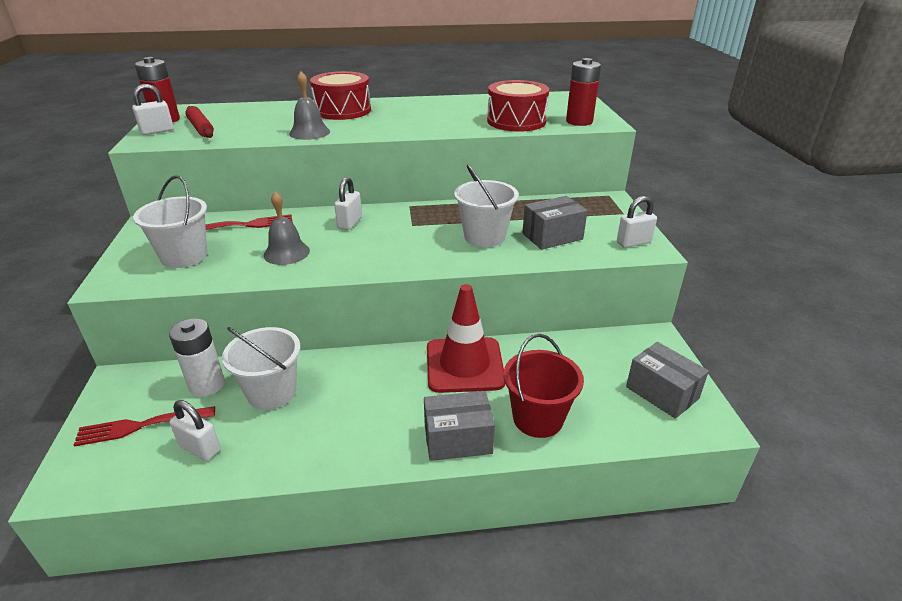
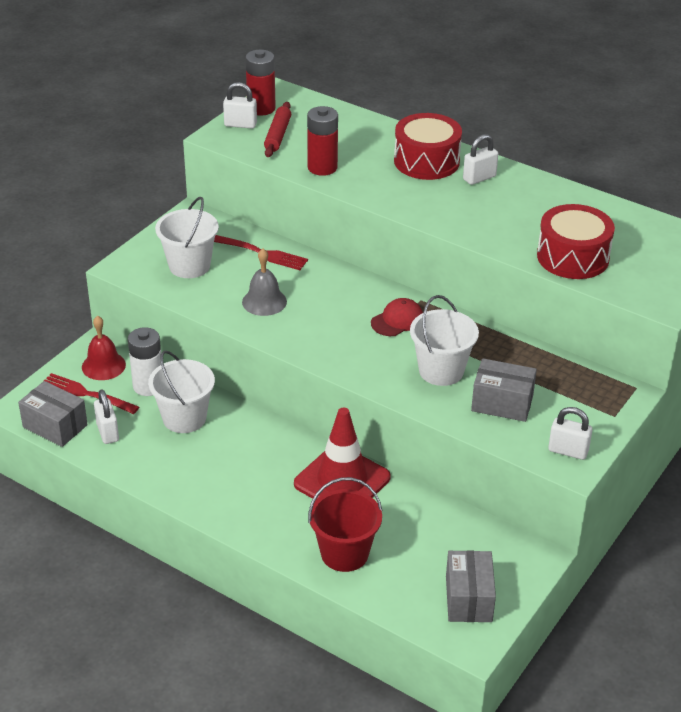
camera: 40 degrees right, 5 degrees up
(139, 391) = (103, 365): none -> red bell
(309, 132) = (359, 184): grey bell -> none
(350, 223) = (346, 294): white padlock -> white padlock (479, 178)
(410, 222) = (397, 320): none -> red cap
(458, 439) = (270, 531): grey box -> grey box (55, 426)
(579, 121) = (638, 288): red battery -> red battery (322, 167)

